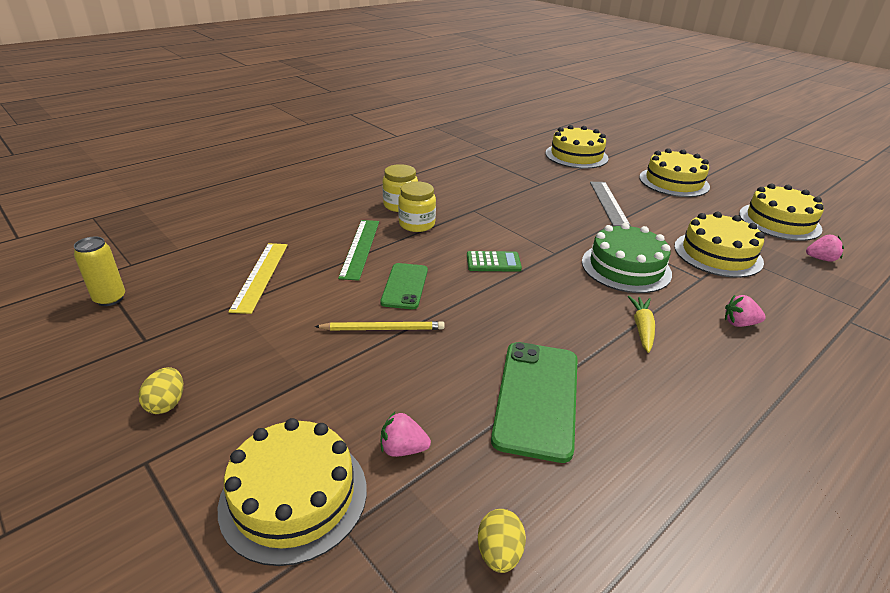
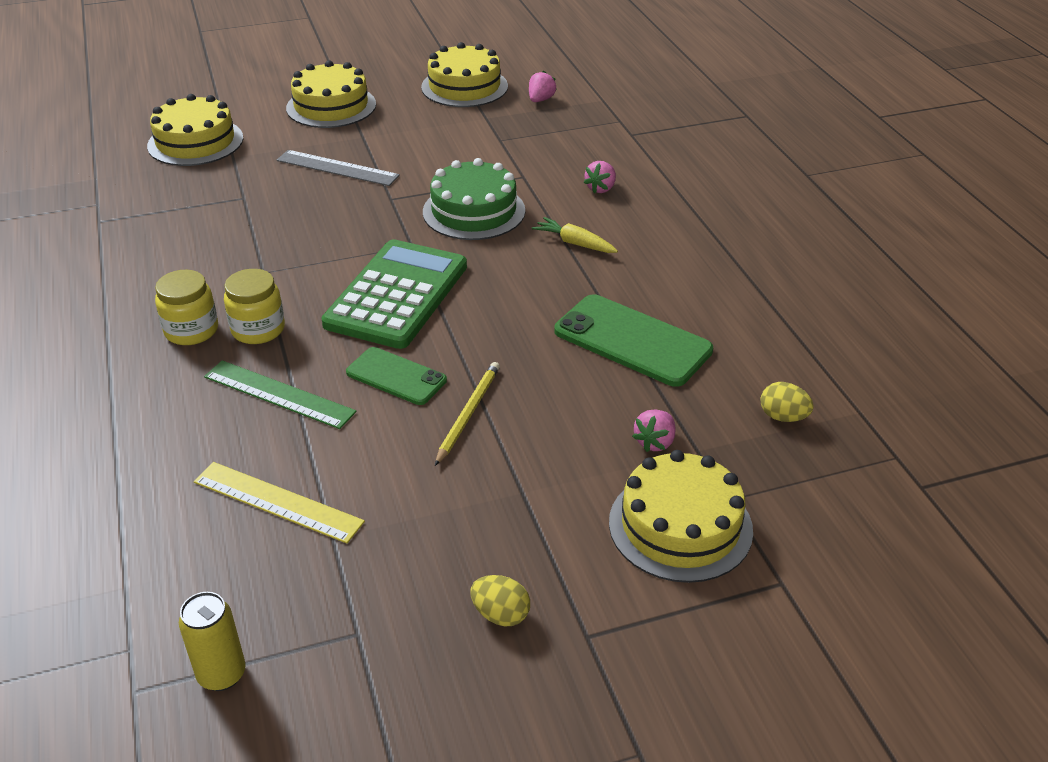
camera: 65 degrees left, 5 degrees up
(493, 262) = (396, 295): green calculator -> green calculator, size x2.24
(717, 254) = (492, 148): yellow cake -> none

